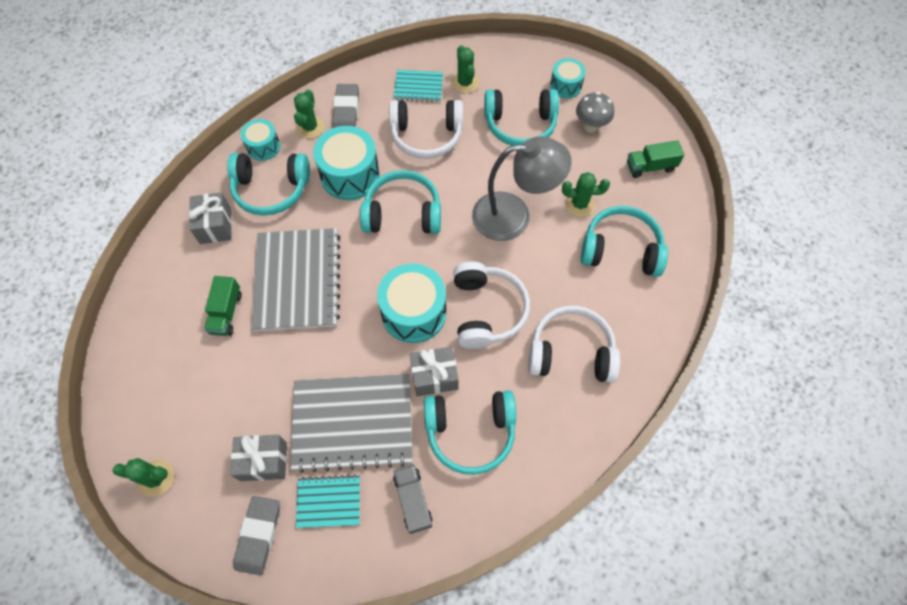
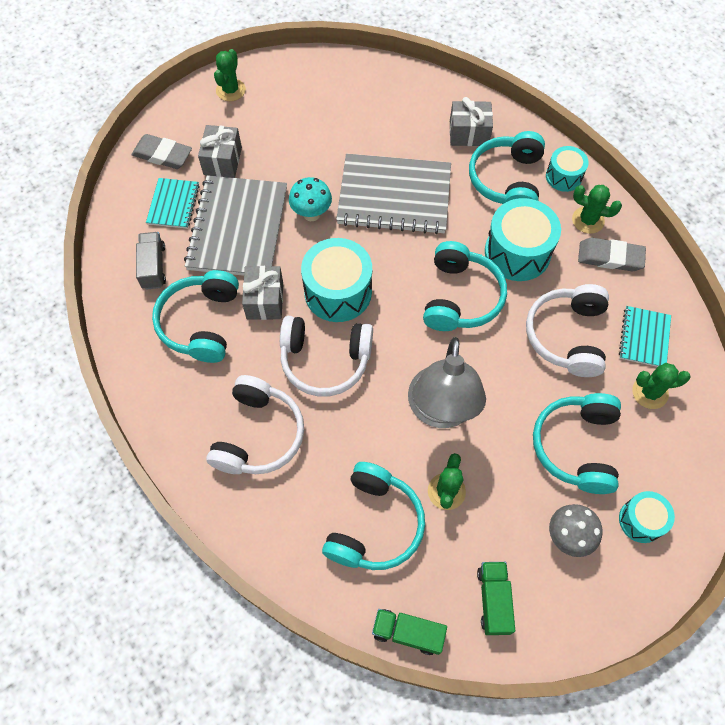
camera: 100 degrees right, 0 degrees up
(226, 312) = (371, 139): green truck -> green truck (408, 633)
(326, 353) = (311, 214): none -> turquoise mushroom
(413, 500) = (153, 267): grey truck -> grey truck turned 90 degrees counterclockwise

